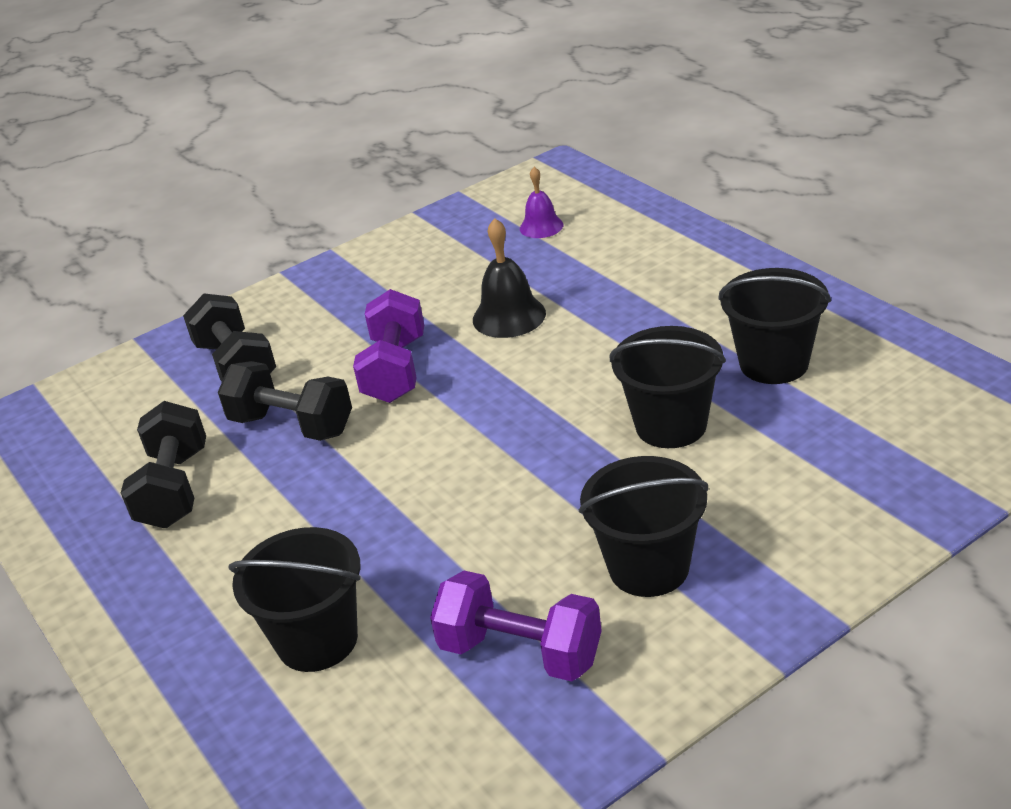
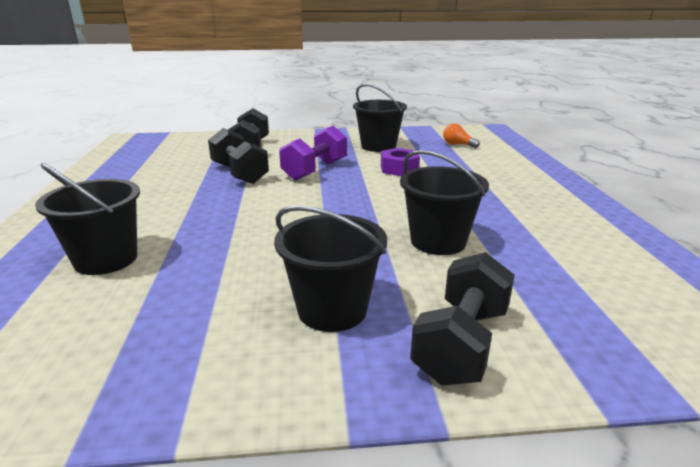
camera: 25 degrees right, 10 degrees down
(174, 489) = (157, 177): black dumbbell -> black dumbbell (461, 344)
(509, 316) = (399, 169): black bell -> purple nut
(520, 652) = (189, 319): purple dumbbell -> none
(541, 226) = (457, 145): purple bell -> orange light bulb
(774, 363) = (544, 236): black bucket -> black bucket (378, 146)

